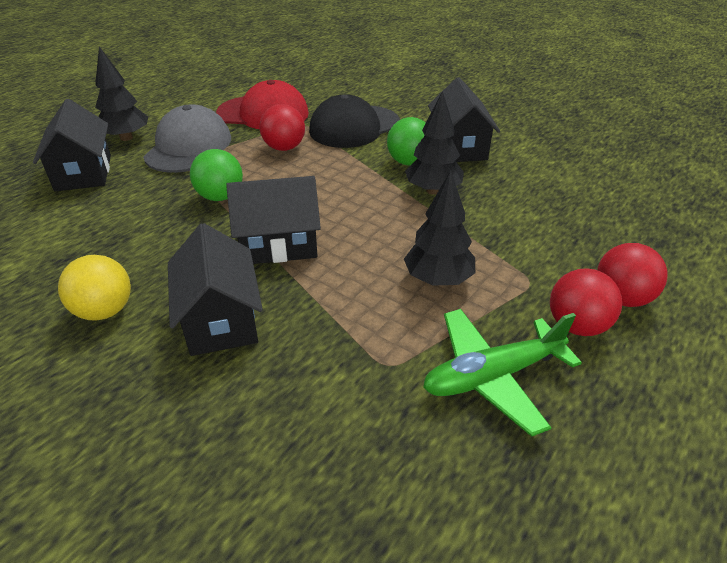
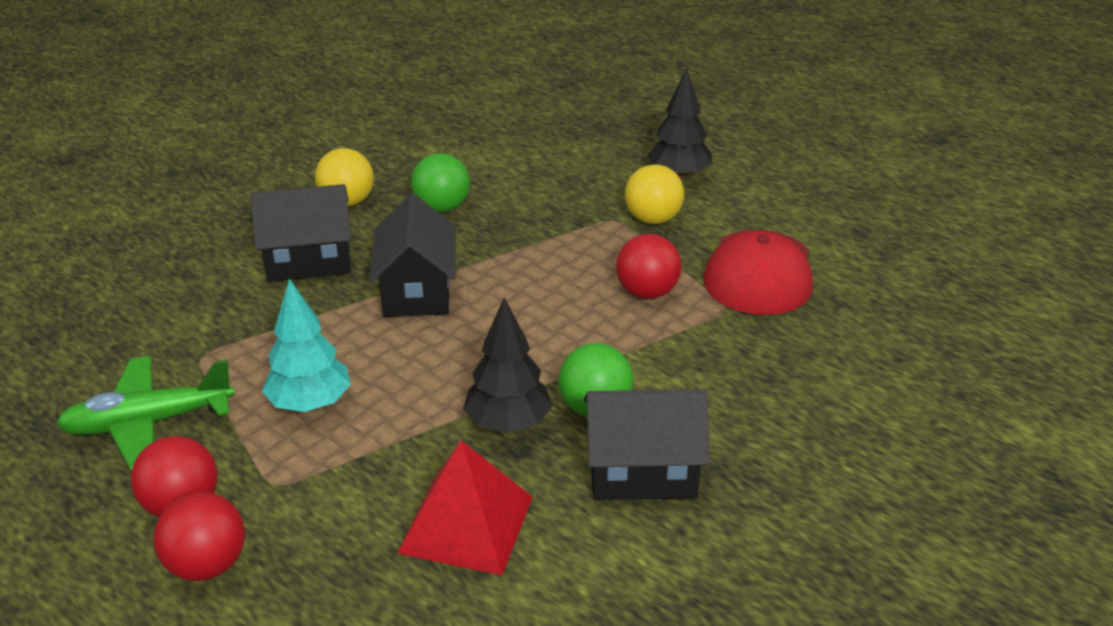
camera: 95 degrees right, 5 degrees down
(84, 172) = (593, 161): black house -> none
(188, 147) = (653, 219): grey cap -> yellow ball
(220, 197) = (525, 249): green ball -> green ball (442, 207)
(354, 127) = (716, 359): black cap -> none
(438, 280) = (310, 404): black tree -> turquoise tree
(492, 376) = (149, 423): green plane -> green plane turned 90 degrees counterclockwise
(526, 198) = (466, 524): none -> red pyramid

